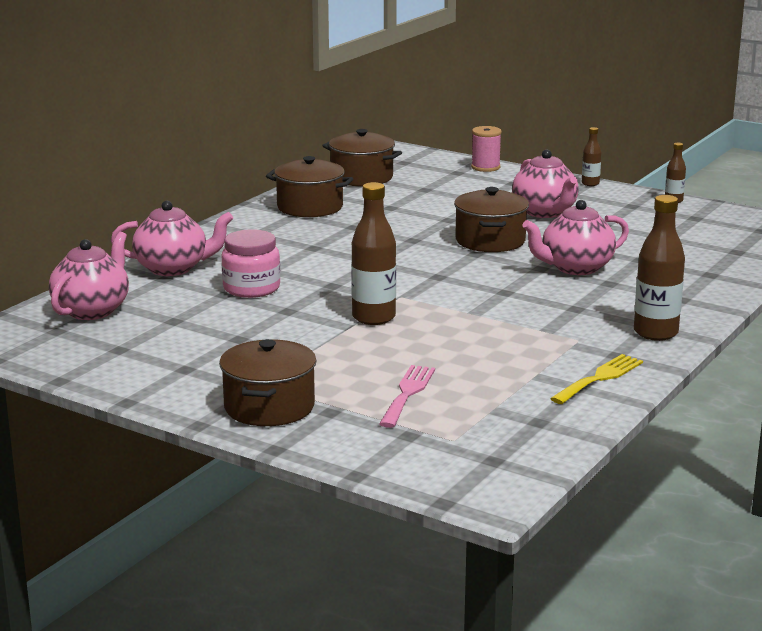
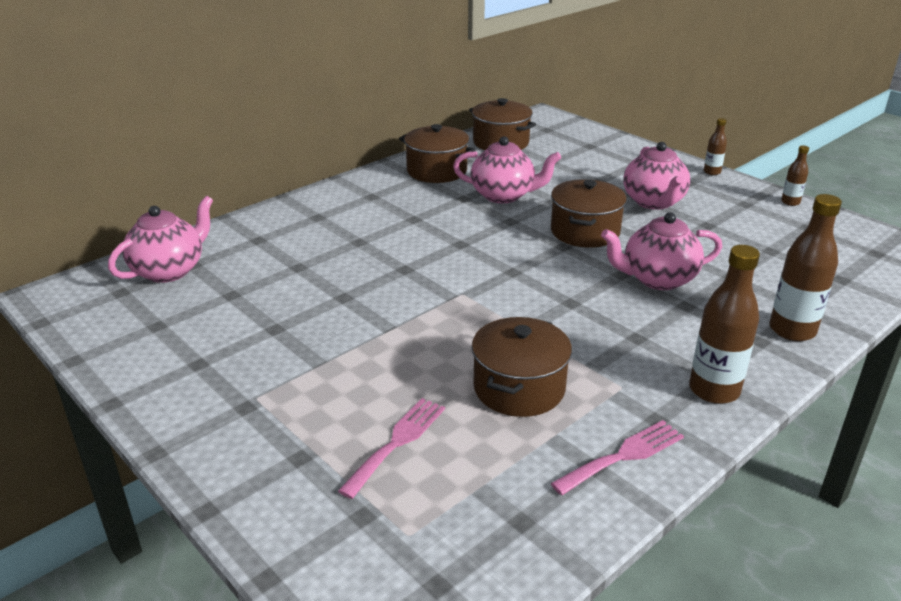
camera: 15 degrees right, 10 degrees up
(173, 268) = (274, 228): pink teapot -> pink teapot (504, 195)
(251, 288) = (327, 263): pink jar -> none
(269, 407) = (242, 438): brown pot -> brown pot (519, 388)
(373, 318) = (421, 319): brown bottle -> brown bottle (792, 330)
(485, 167) = (618, 143): pink spool -> none
(599, 378) = (623, 456): yellow fork -> pink fork

